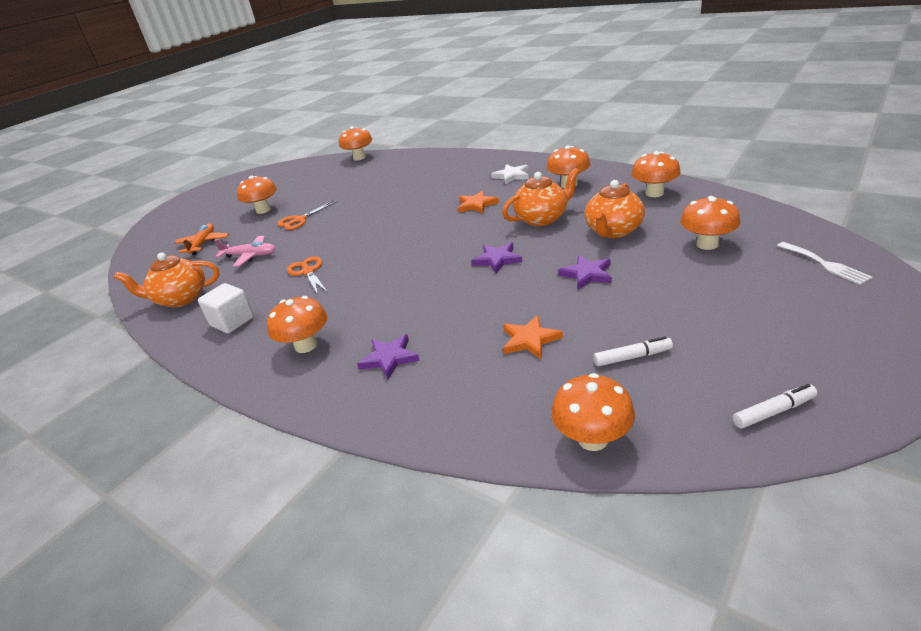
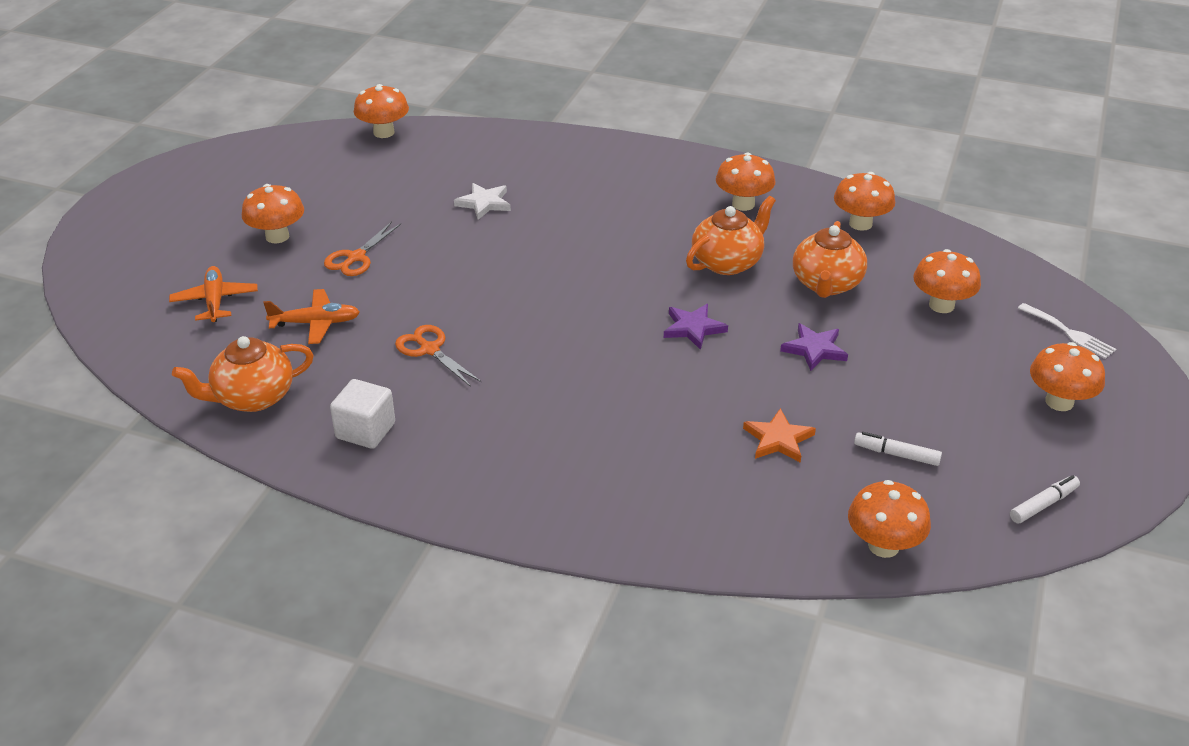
camera: 20 degrees left, 5 degrees up
(250, 256) = (316, 323): pink plane -> orange plane
(306, 345) = (498, 460): orange mushroom -> orange mushroom (1059, 402)
(389, 358) = (619, 471): purple star -> none
(476, 205) = (625, 236): orange star -> none
(511, 176) = (655, 184): white star -> white star (484, 203)
(632, 357) = (896, 454): white marker -> white marker turned 135 degrees counterclockwise

